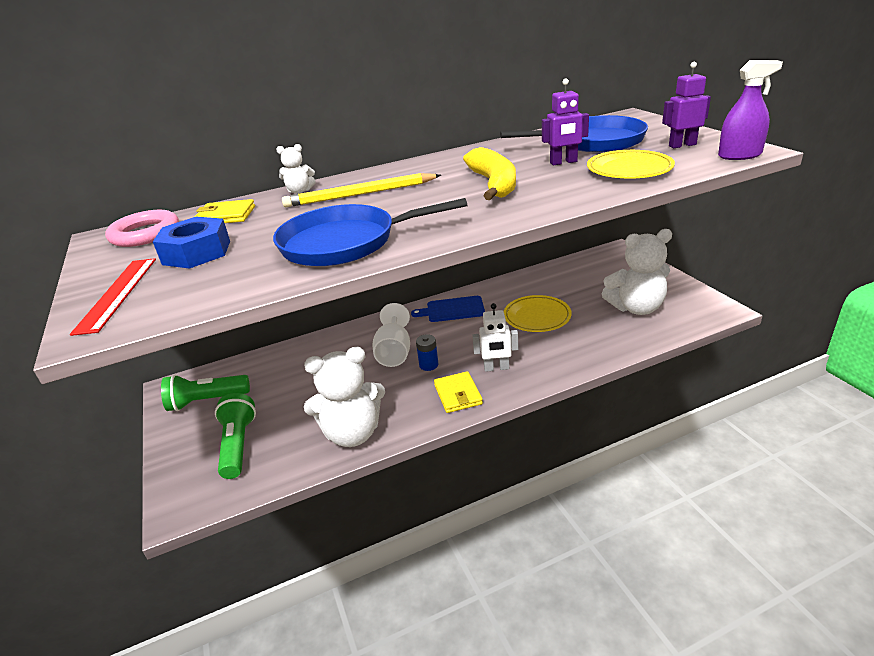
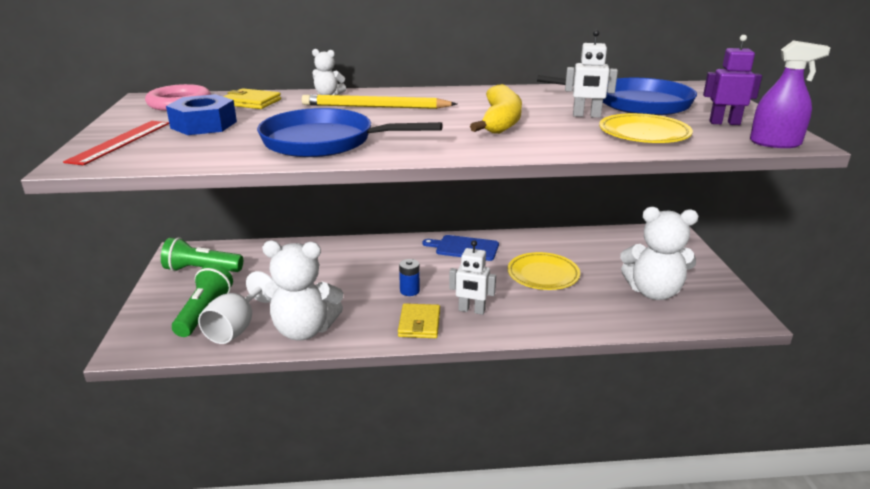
camera: 15 degrees right, 5 degrees down
(394, 353) = (385, 272): white goblet -> white goblet (236, 328)
(563, 162) = (586, 116): purple robot -> white robot

